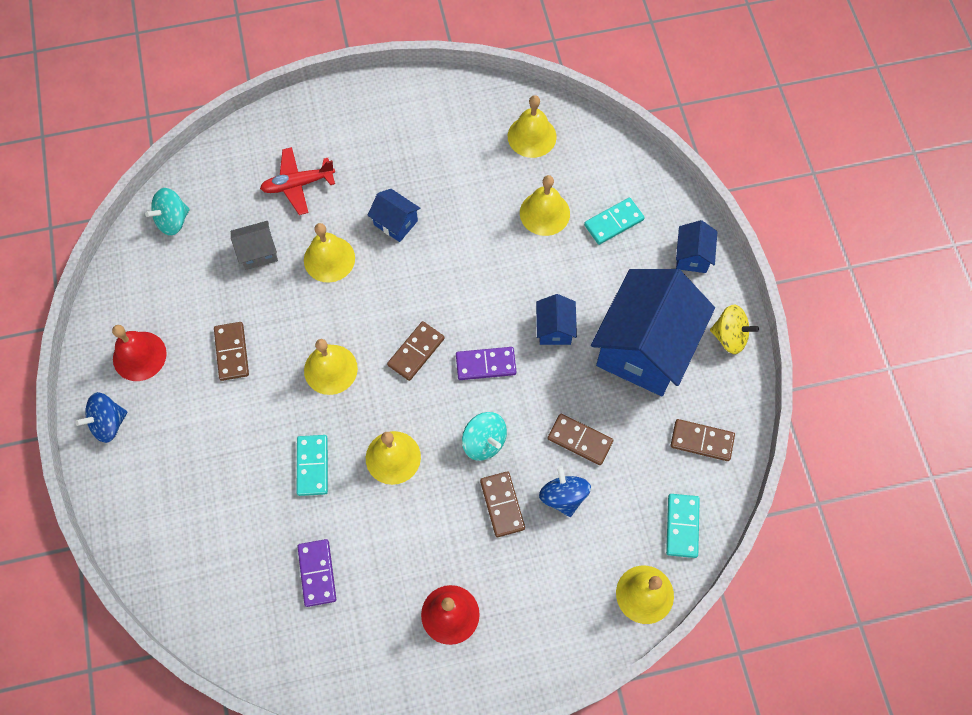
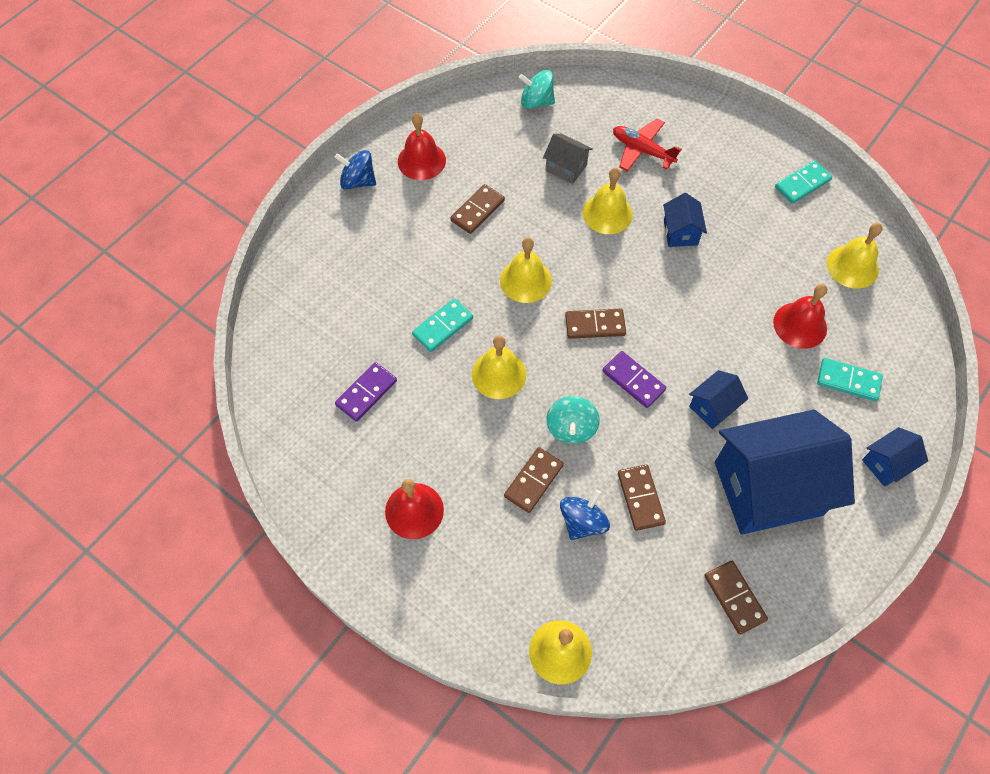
camera: 50 degrees right, 5 degrees down
(544, 213) = (800, 325): yellow bell -> red bell
(682, 526) = (645, 638): turquoise domino -> turquoise domino (802, 184)
(729, 336) = (849, 550): yellow spinning top -> none

